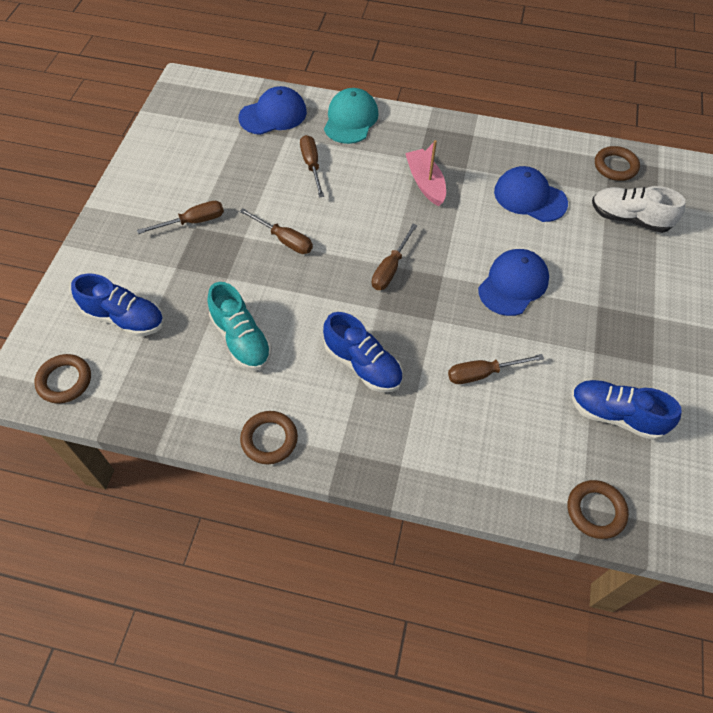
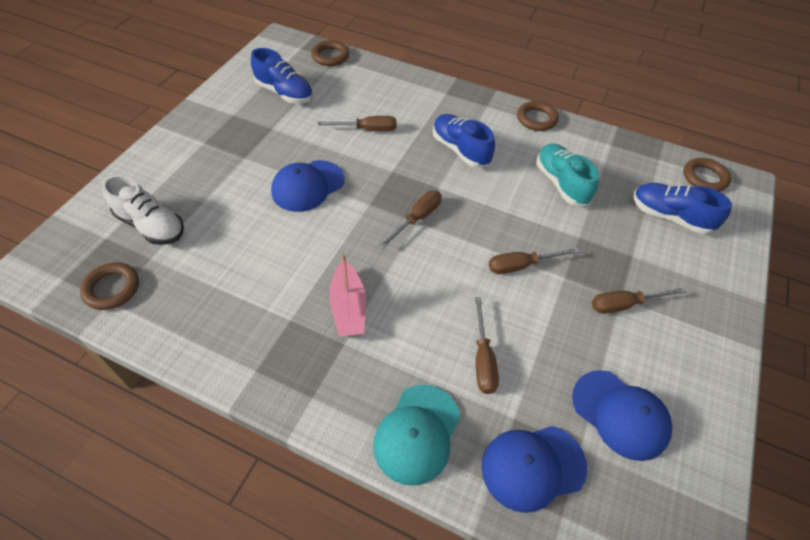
camera: 170 degrees left, 5 degrees down
(284, 240) = (521, 265): brown screwdriver -> brown screwdriver turned 60 degrees counterclockwise
(530, 197) = (238, 267): blue cap -> blue cap (620, 414)

